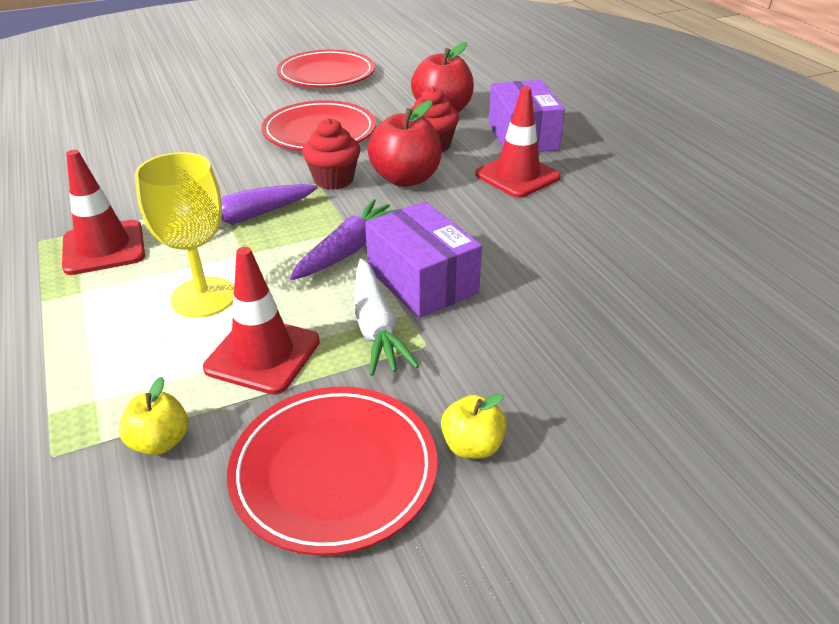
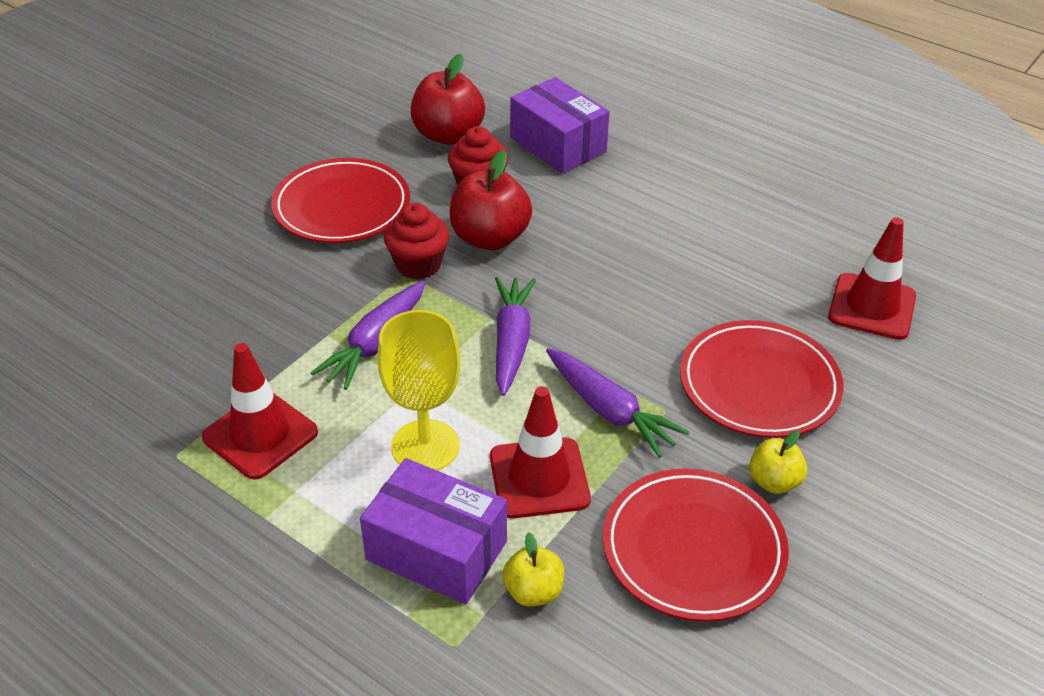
camera: 30 degrees left, 5 degrees up
(326, 74) = (267, 119): red plate -> red plate (759, 384)
(376, 327) = (610, 411): white carrot -> purple carrot
(422, 281) = (607, 349): purple box -> purple box (436, 550)
(517, 176) = (593, 198): red traffic cone -> red traffic cone (872, 307)

